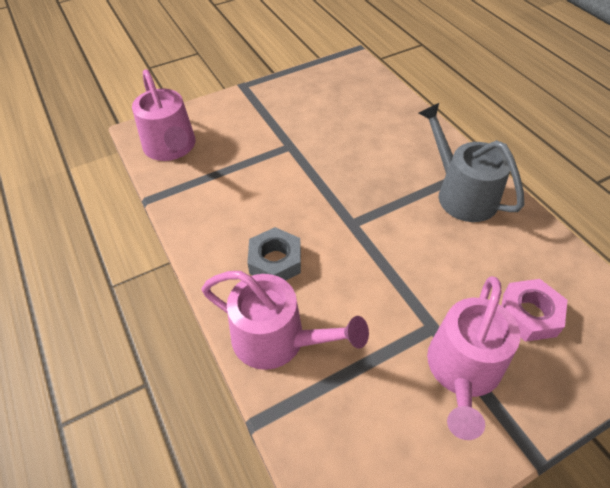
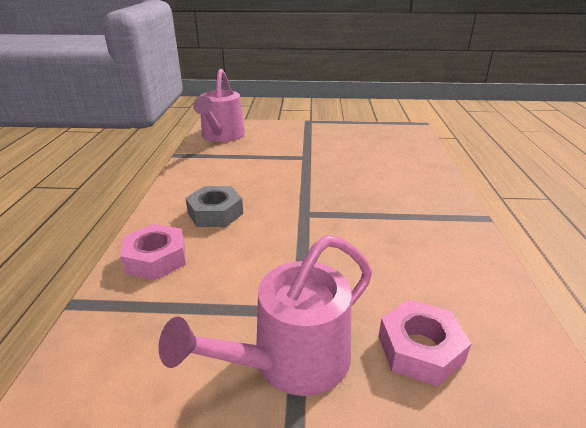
camera: 30 degrees right, 20 degrees down
(277, 339) = (156, 259): pink watering can -> pink nut
(461, 194) = (432, 228): grey watering can -> none

